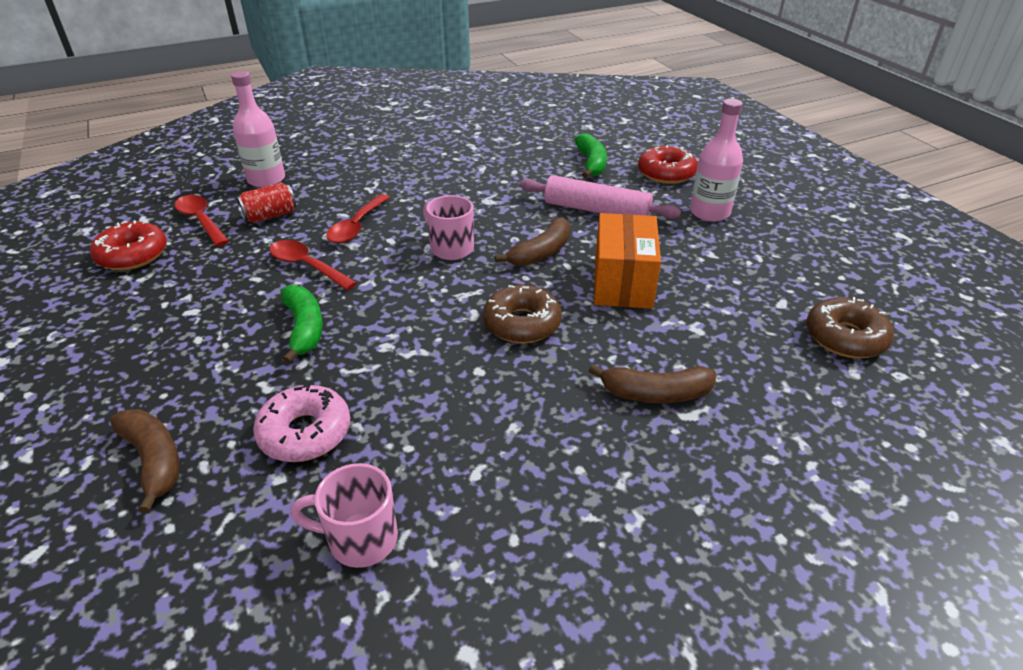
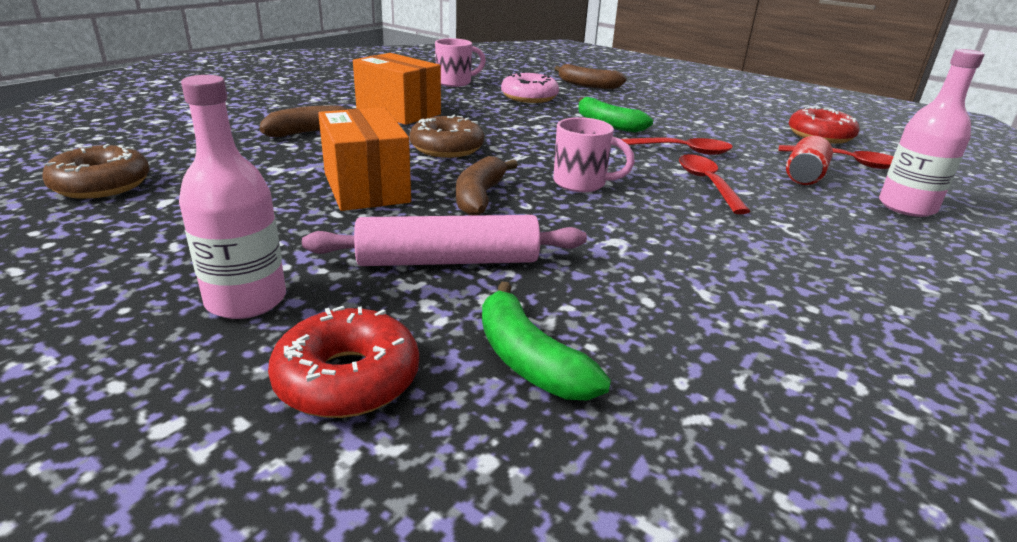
camera: 150 degrees right, 10 degrees down
(527, 429) = (398, 112): none -> orange box

